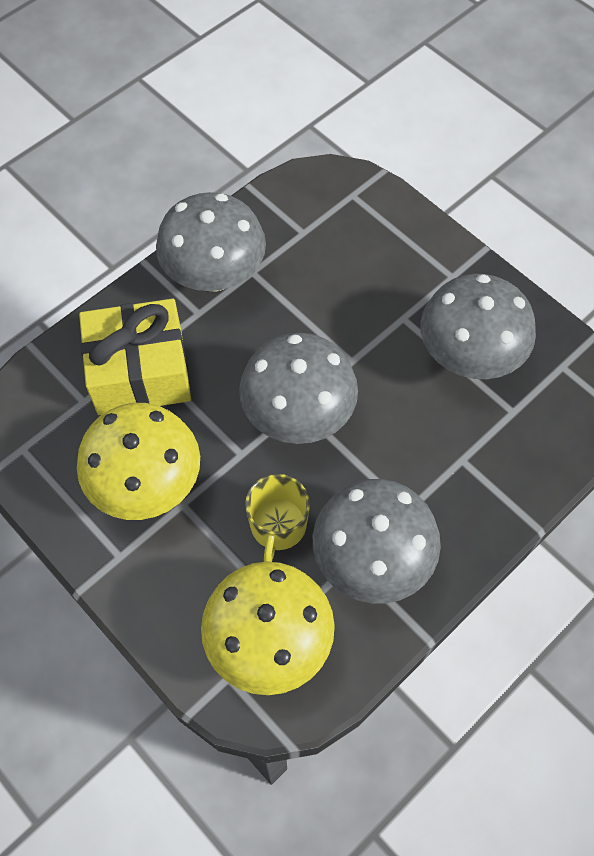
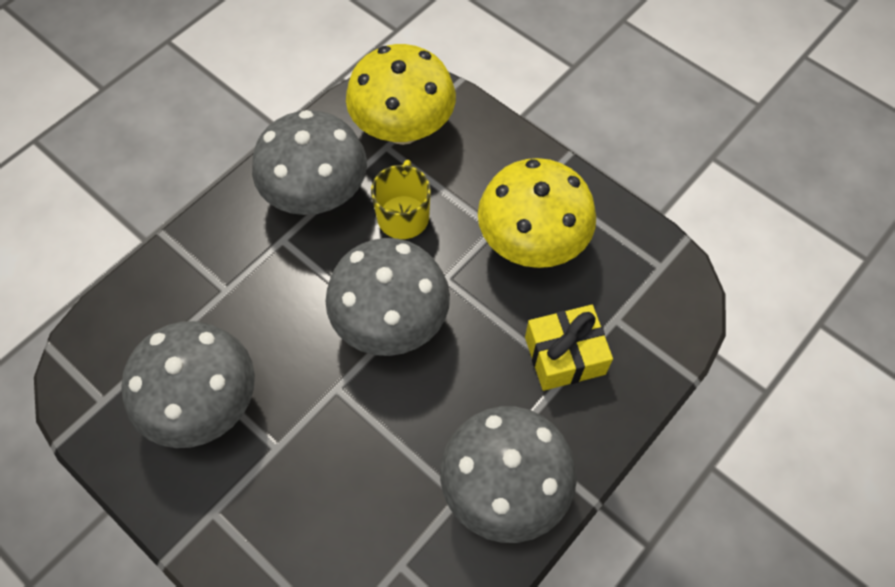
camera: 175 degrees right, 0 degrees up
(140, 372) = (564, 355): yellow gift -> yellow gift, size x0.66

